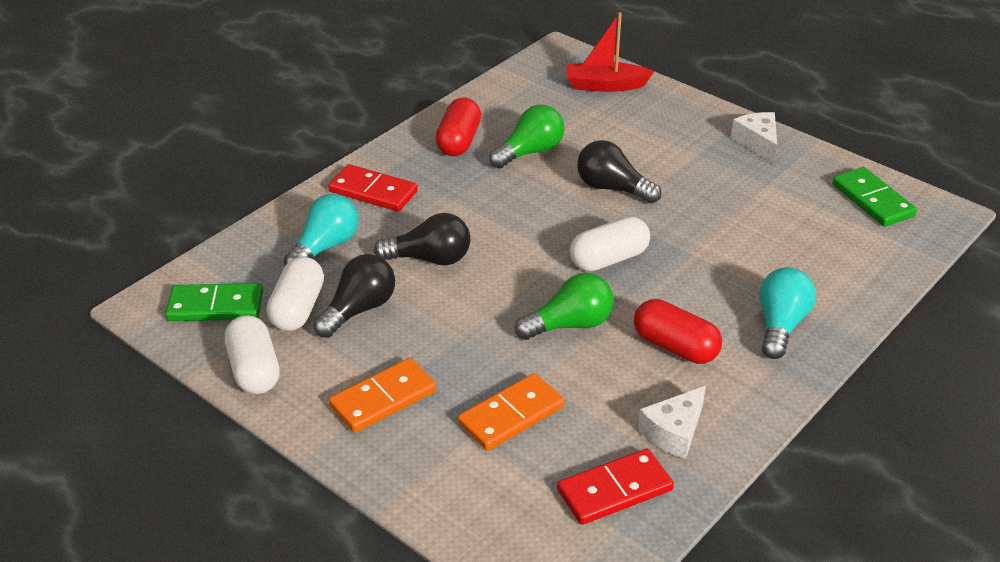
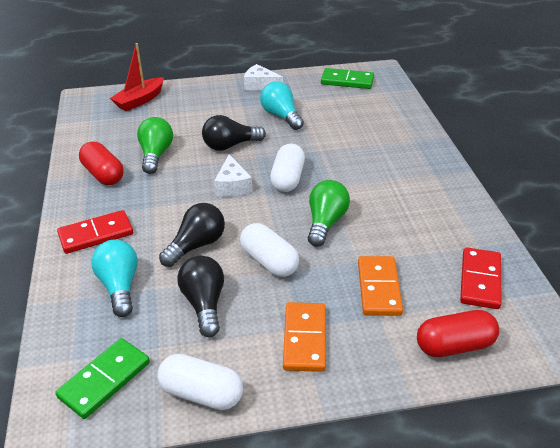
camera: 50 degrees left, 0 degrees up
(298, 309) = (165, 334): white capsule -> white capsule (269, 261)
(674, 432) = (453, 233): white cheese -> white cheese (232, 186)
(675, 347) = (386, 196): red capsule -> red capsule (454, 345)
(780, 325) = (406, 155): turquoise light bulb -> turquoise light bulb (281, 116)

